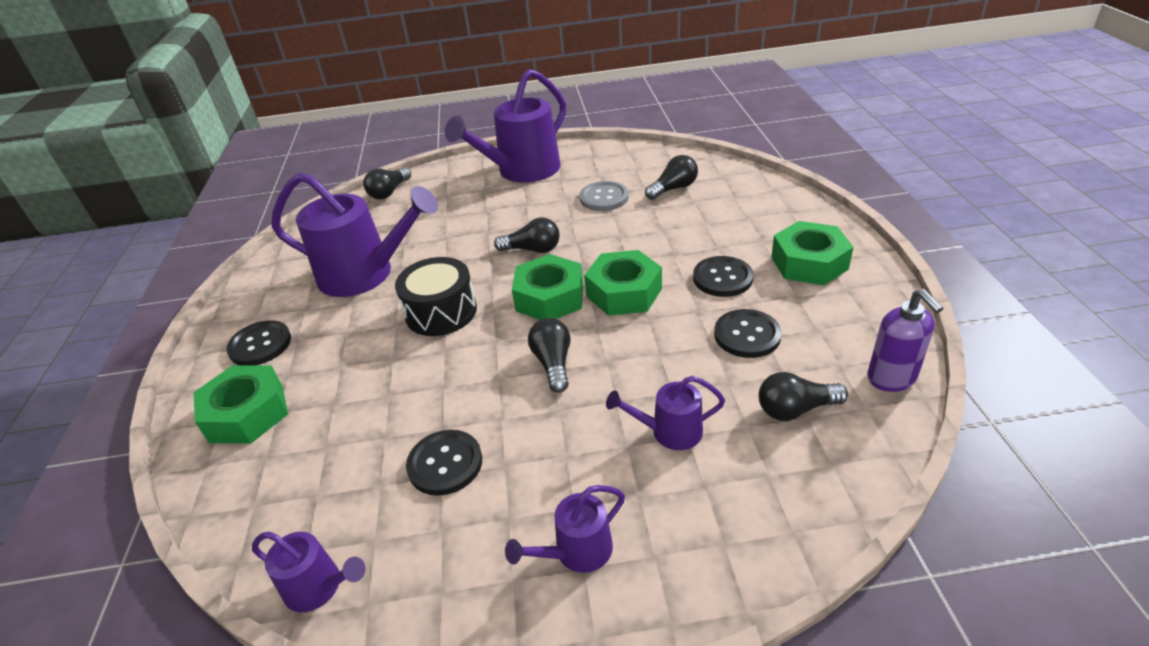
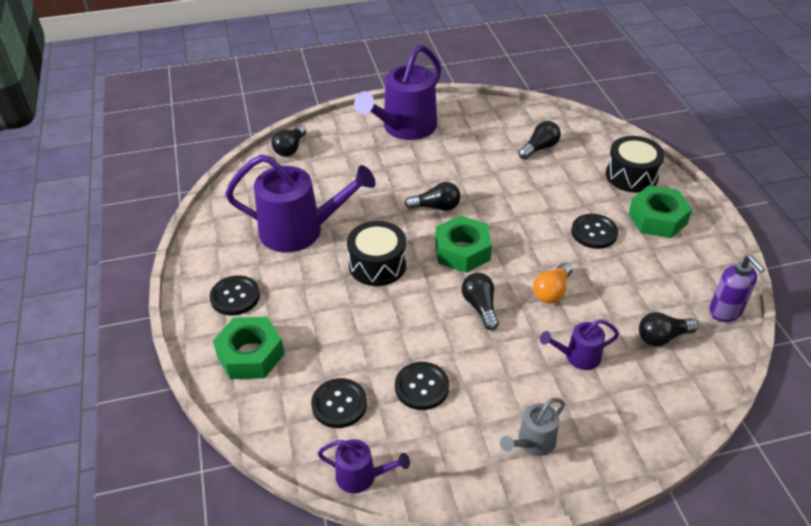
camera: 10 degrees left, 5 degrees up
(576, 552) = (532, 443): purple watering can -> grey watering can
(604, 198) = (483, 156): grey button -> none
(624, 292) = (520, 245): green nut -> none
(652, 346) = (552, 291): none -> orange light bulb
(747, 335) = (620, 280): black button -> black button (339, 404)
(782, 216) = (631, 175): none -> black drum

